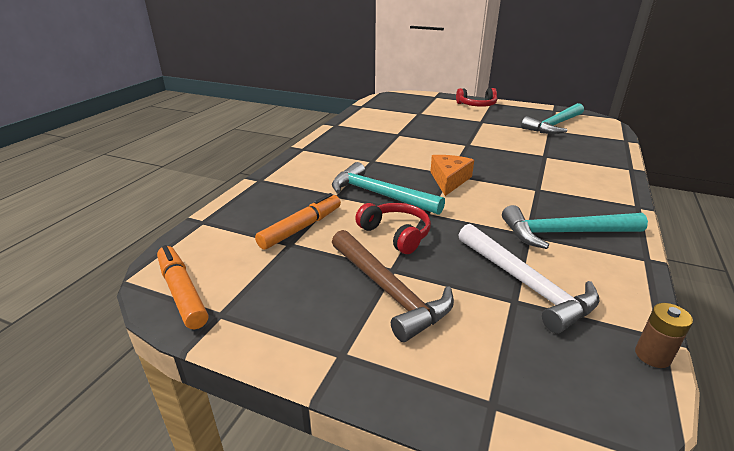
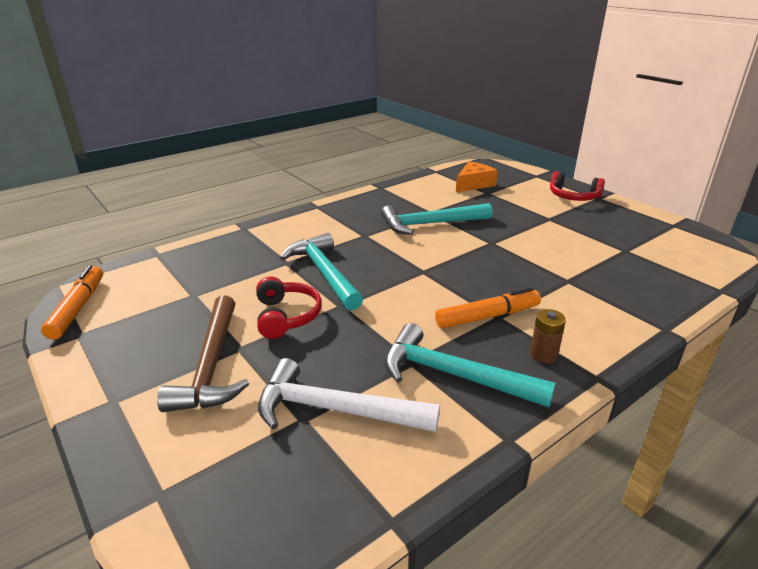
camera: 30 degrees right, 0 degrees up
(301, 228) = (219, 284): orange marker -> orange marker (487, 316)
(449, 180) = (412, 278): orange cheese -> orange cheese (473, 184)
(526, 284) = (335, 409): white hammer -> white hammer turned 105 degrees clockwise
(554, 125) = (641, 245): turquoise hammer -> turquoise hammer (430, 224)
(652, 355) = (355, 532): brown battery -> brown battery (543, 355)

